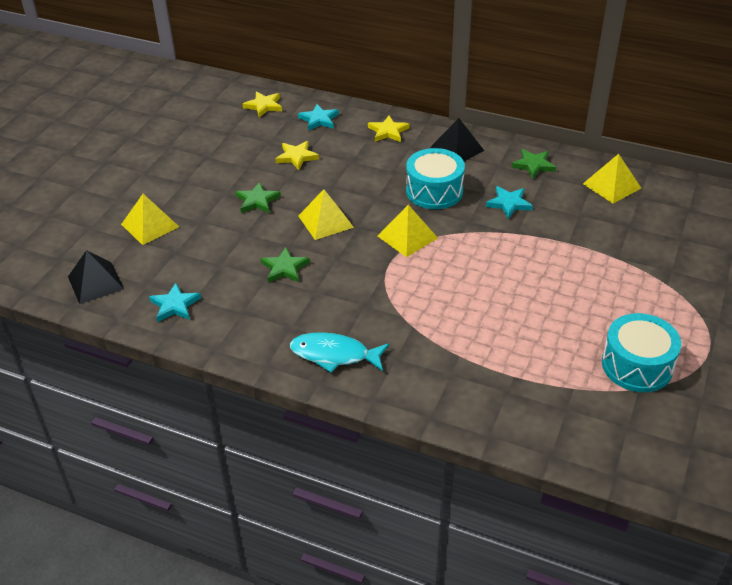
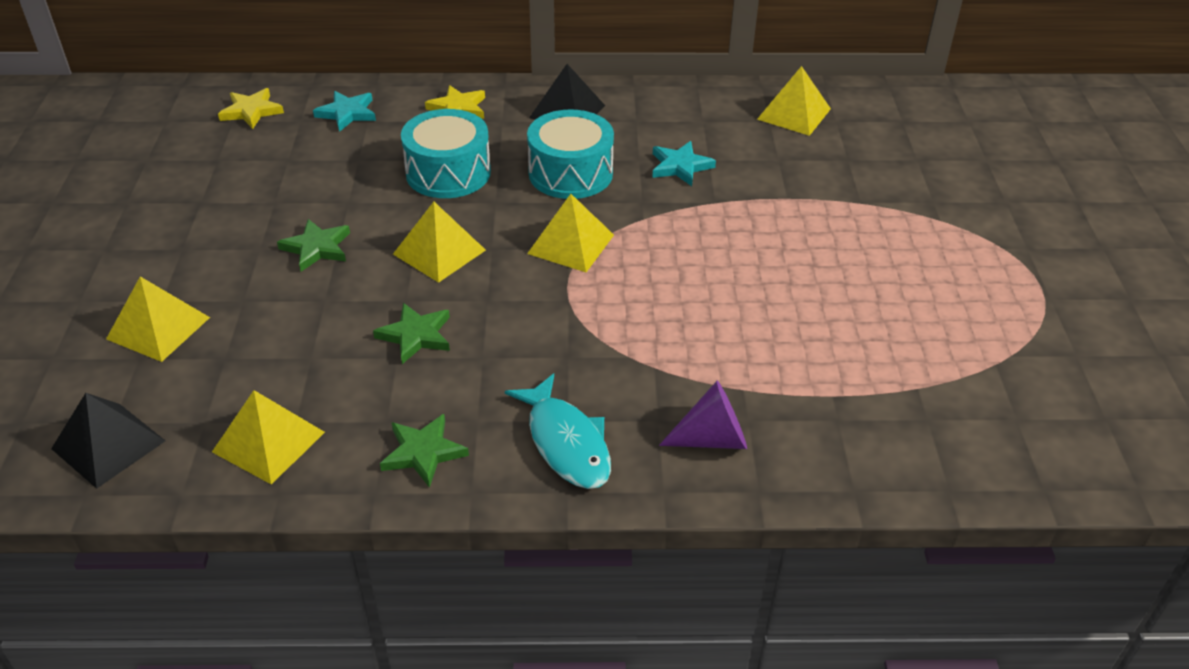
camera: 25 degrees left, 0 degrees up
(175, 305) = (268, 442): turquoise star -> yellow pyramid
(297, 157) = (343, 171): yellow star -> none
(334, 355) = (566, 443): turquoise fish -> turquoise fish turned 105 degrees counterclockwise
(422, 379) = (712, 438): none -> purple cone
(533, 165) = (681, 110): green star -> green star (423, 452)
(637, 365) = (973, 333): turquoise drum -> turquoise drum (448, 173)

